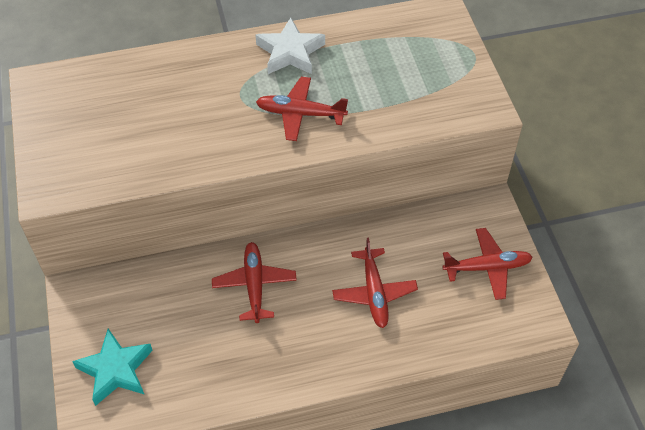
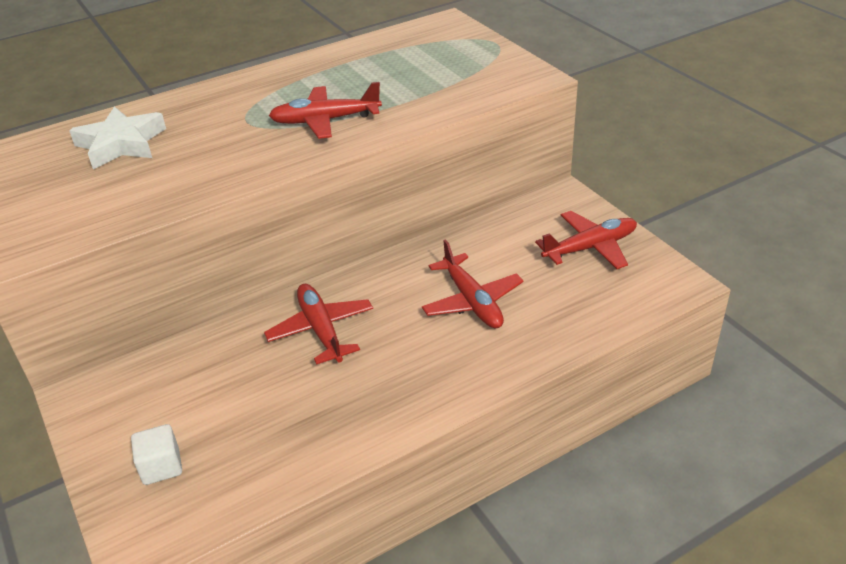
camera: 15 degrees left, 15 degrees down
(115, 370) = (161, 466): turquoise star -> white cube
(290, 52) = (292, 78): white star -> white star (121, 144)

